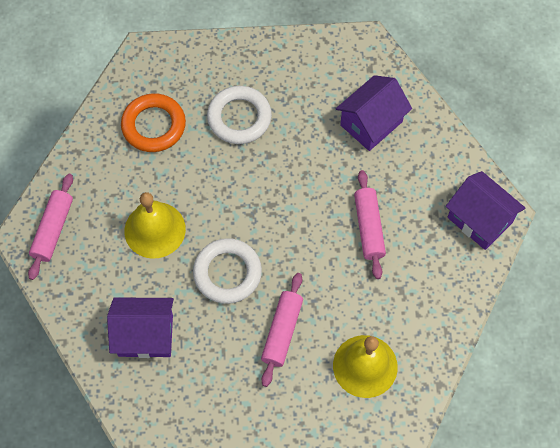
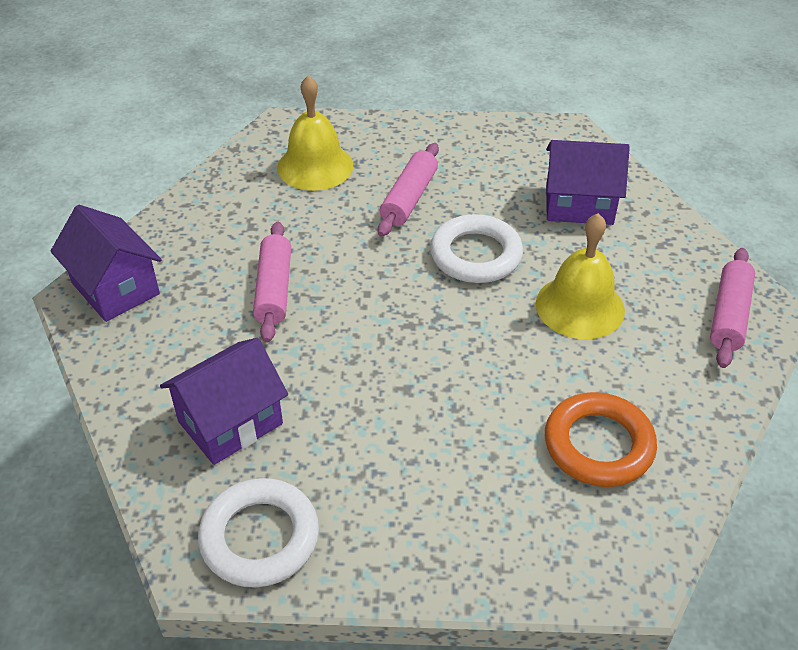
camera: 175 degrees left, 20 degrees down
(239, 118) = (451, 447): white ring -> white ring (260, 537)

